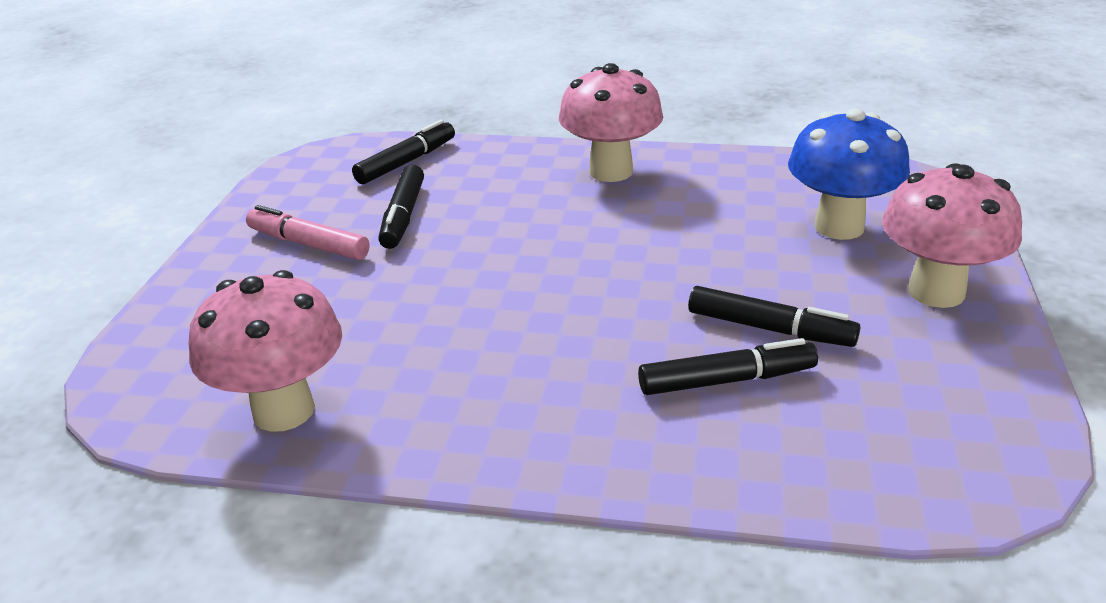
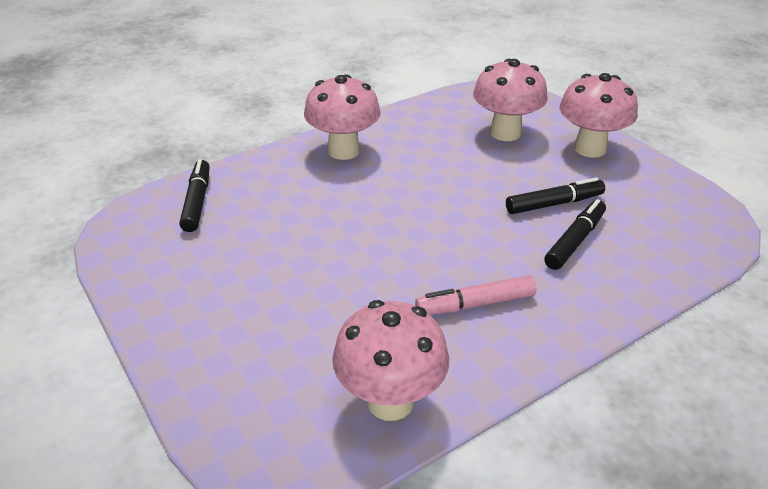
camera: 45 degrees left, 5 degrees up
(308, 244) = (222, 292): pink marker -> pink marker (475, 304)
(403, 216) = (258, 240): black marker -> none
(839, 227) = (505, 133): blue mushroom -> pink mushroom

